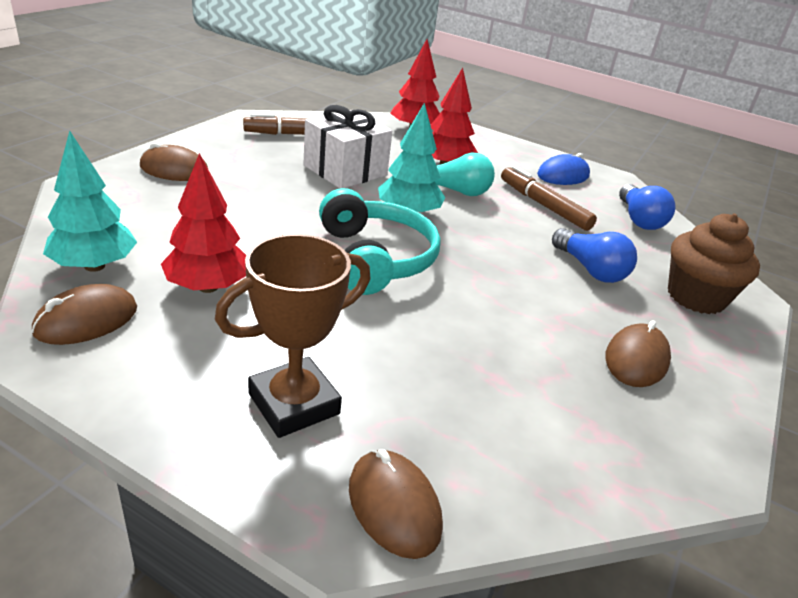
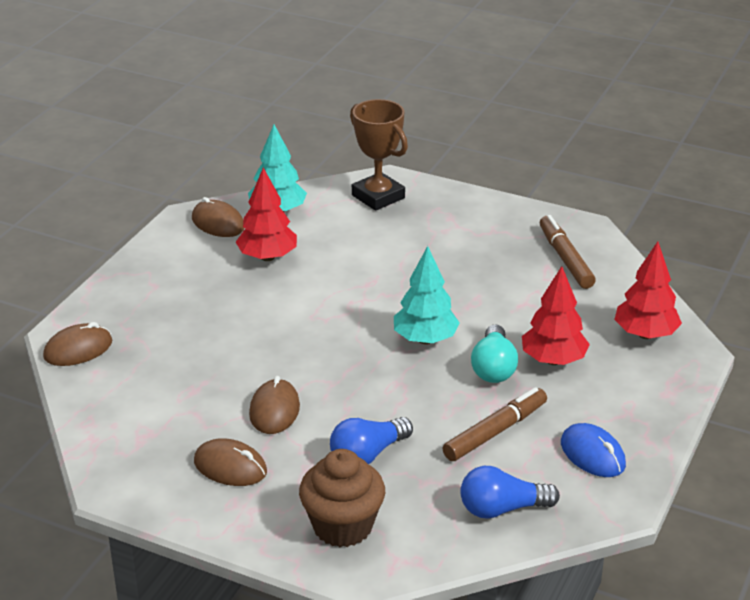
camera: 90 degrees right, 0 degrees up
(174, 170) = (438, 210): brown mouse -> brown mouse (274, 410)
(294, 404) = (154, 307): brown trophy -> brown trophy (378, 196)
(345, 170) = (497, 296): white gift -> none
(375, 258) = (335, 325): turquoise headphones -> none

